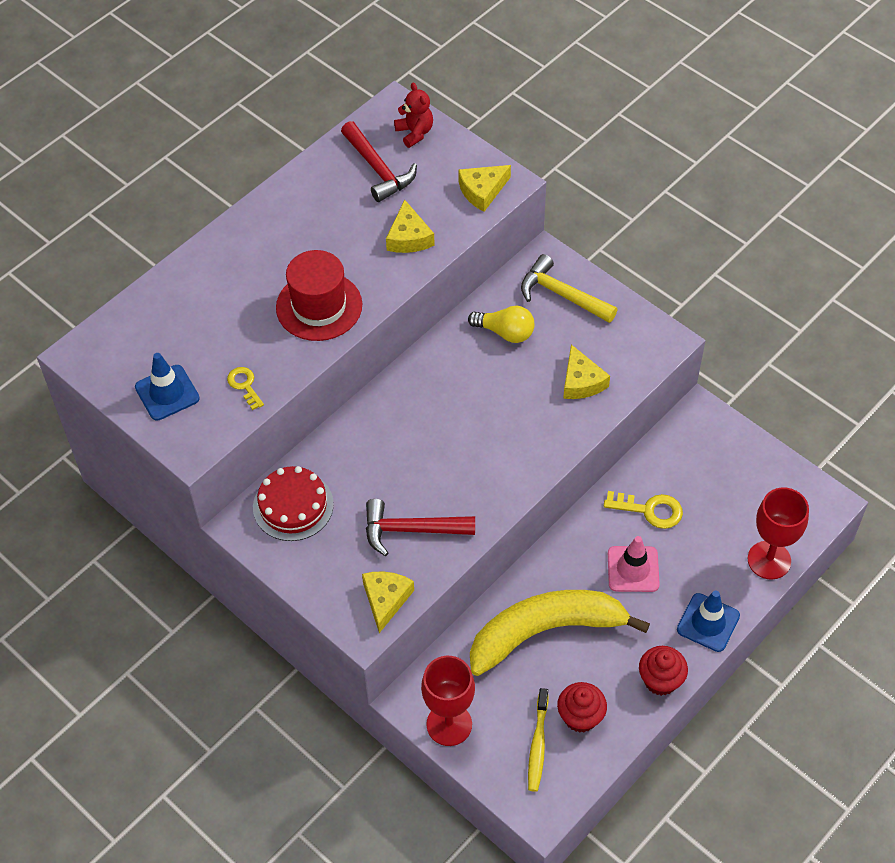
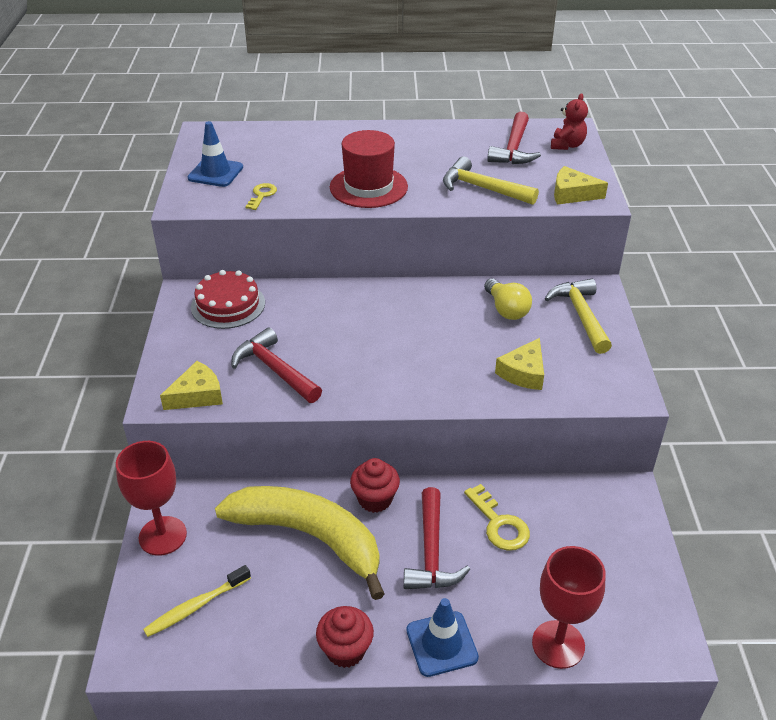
camera: 45 degrees right, 15 degrees down
(409, 237) = (482, 188): yellow cheese -> yellow hammer
(580, 717) = (251, 617): red cupcake -> red cupcake (375, 499)
(633, 569) = (431, 552): pink traffic cone -> red hammer

